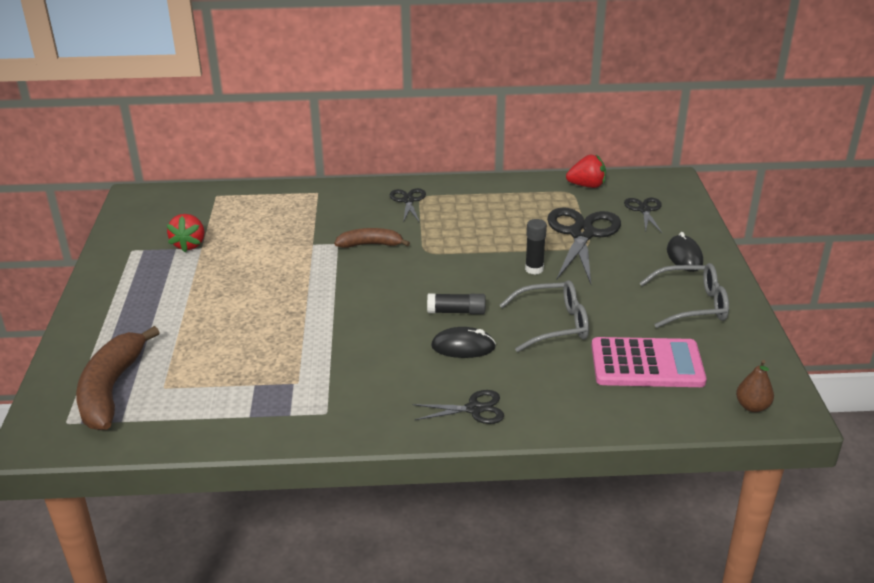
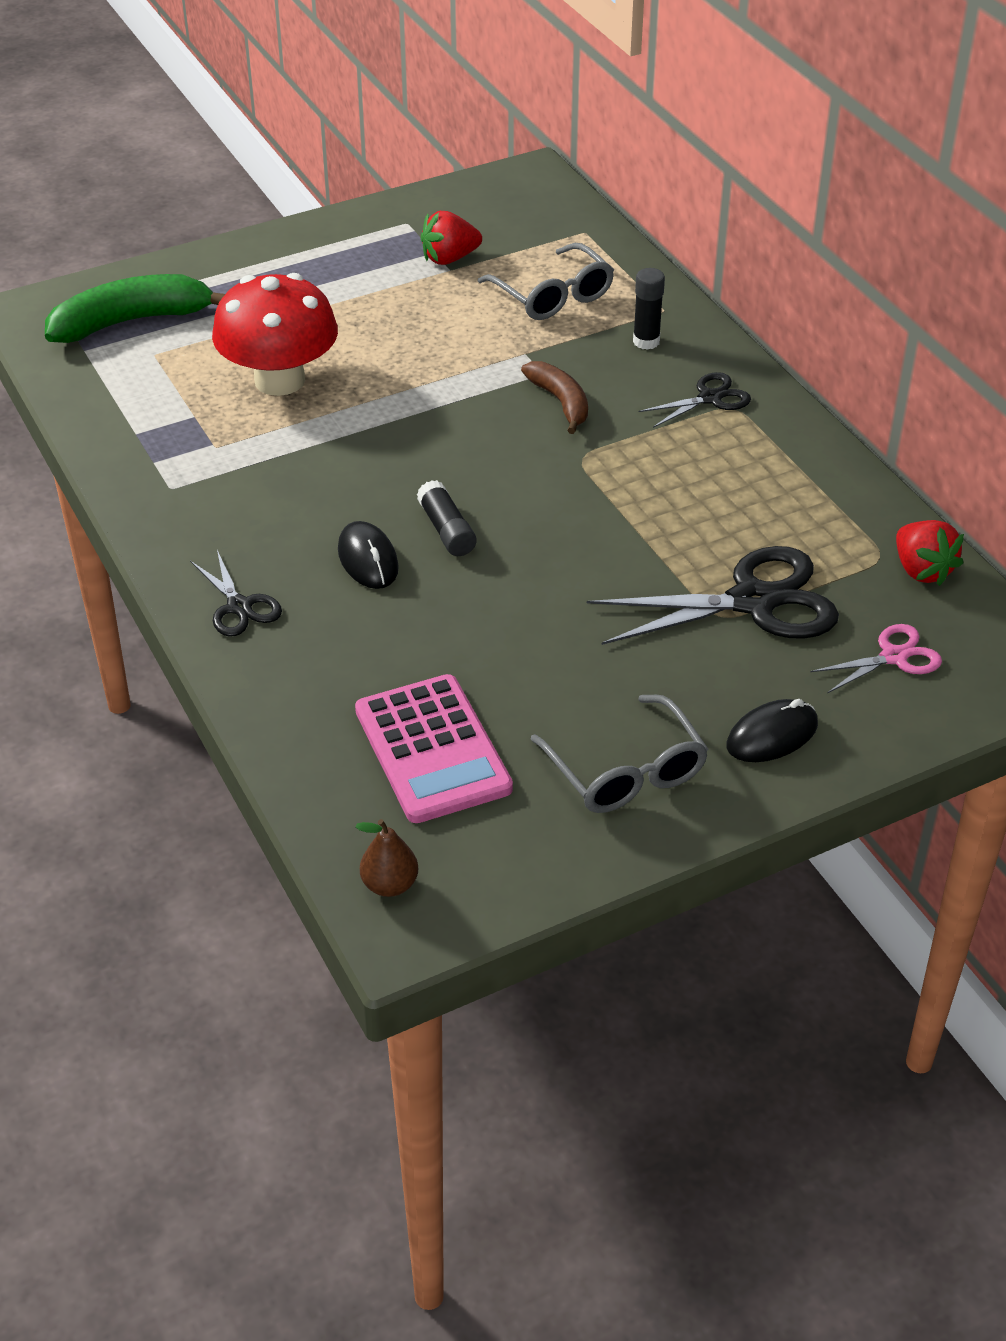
camera: 65 degrees right, 10 degrees up
(111, 389) = (131, 321): brown banana -> green banana
(250, 339) = (279, 380): none -> red mushroom
(534, 269) = (609, 575): black glue stick -> black glue stick (646, 341)
(553, 324) = (474, 631): grey glasses -> grey glasses (553, 296)
(644, 210) = (894, 657): black scissors -> pink scissors

